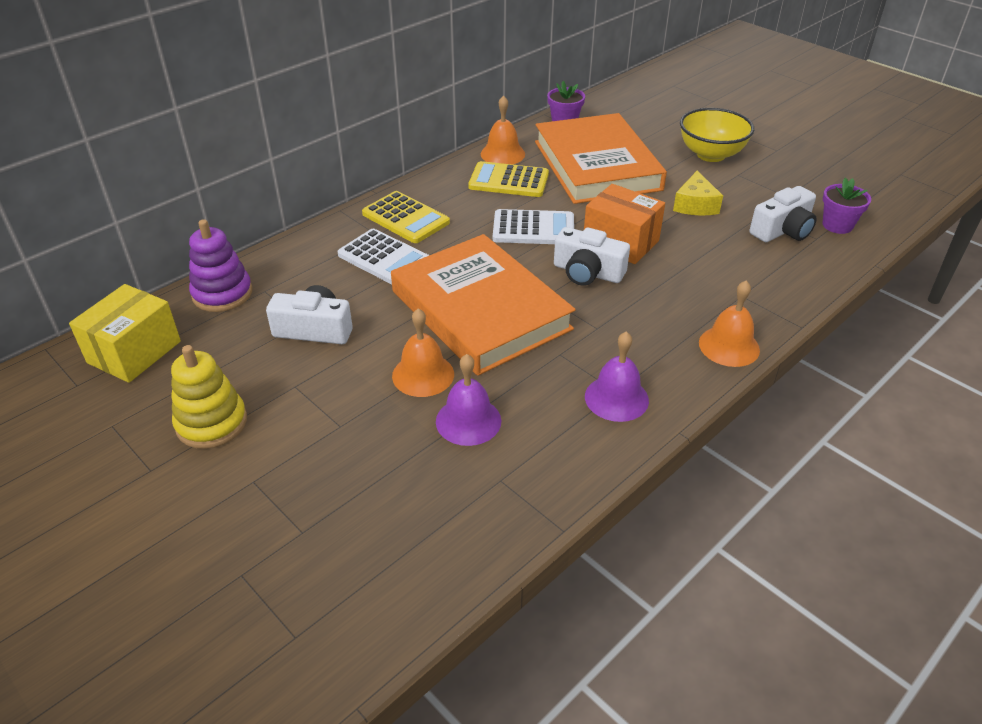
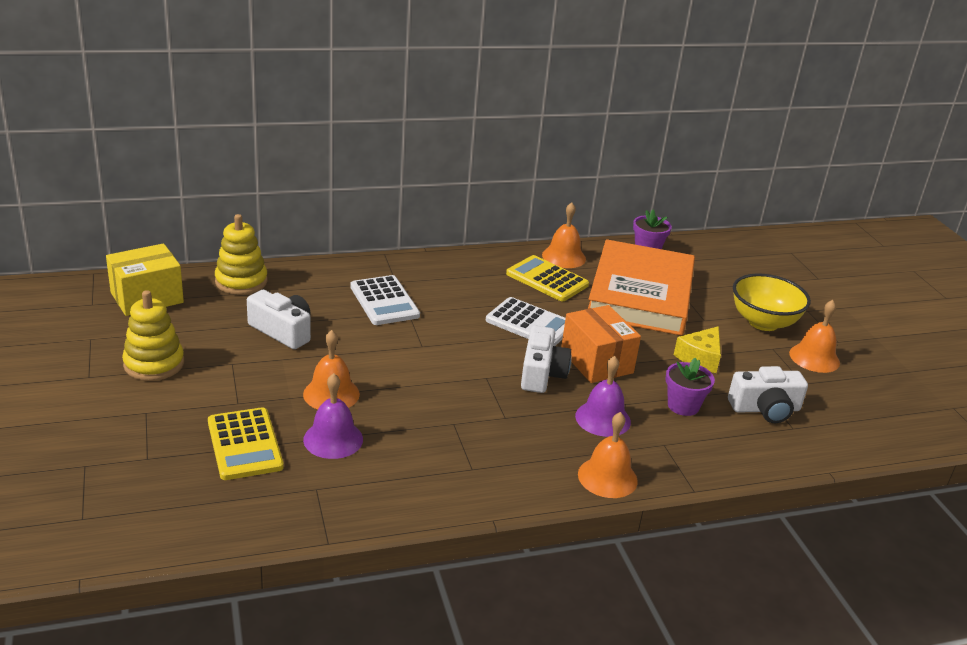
camera: 25 degrees right, 10 degrees down
(222, 294) = (241, 281): purple stacking toy -> yellow stacking toy
(405, 218) = (430, 278): yellow calculator -> yellow calculator (244, 444)
(480, 310) = (422, 367): orange book -> none
(587, 272) = (541, 373): white camera -> white camera turned 135 degrees counterclockwise
(616, 398) = (466, 473): purple bell -> purple bell (603, 418)
(774, 171) = (814, 358): none -> orange bell
(837, 225) = (828, 425): purple flower pot -> purple flower pot (683, 406)

